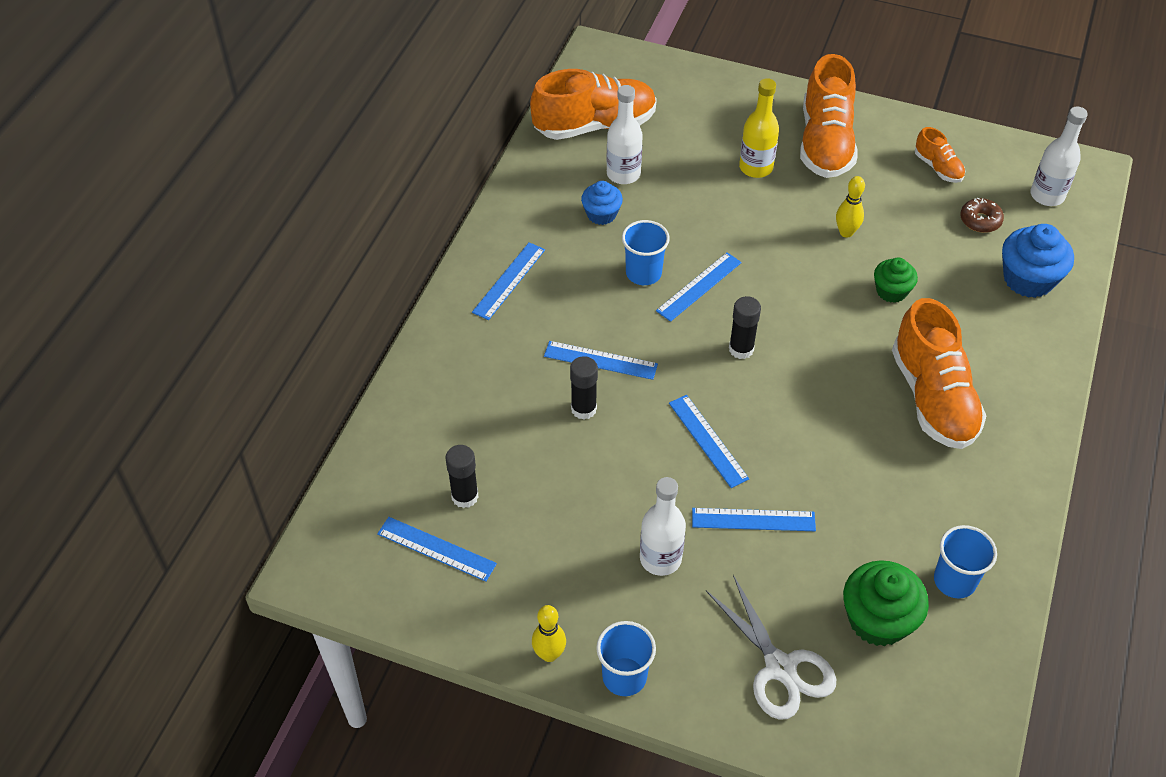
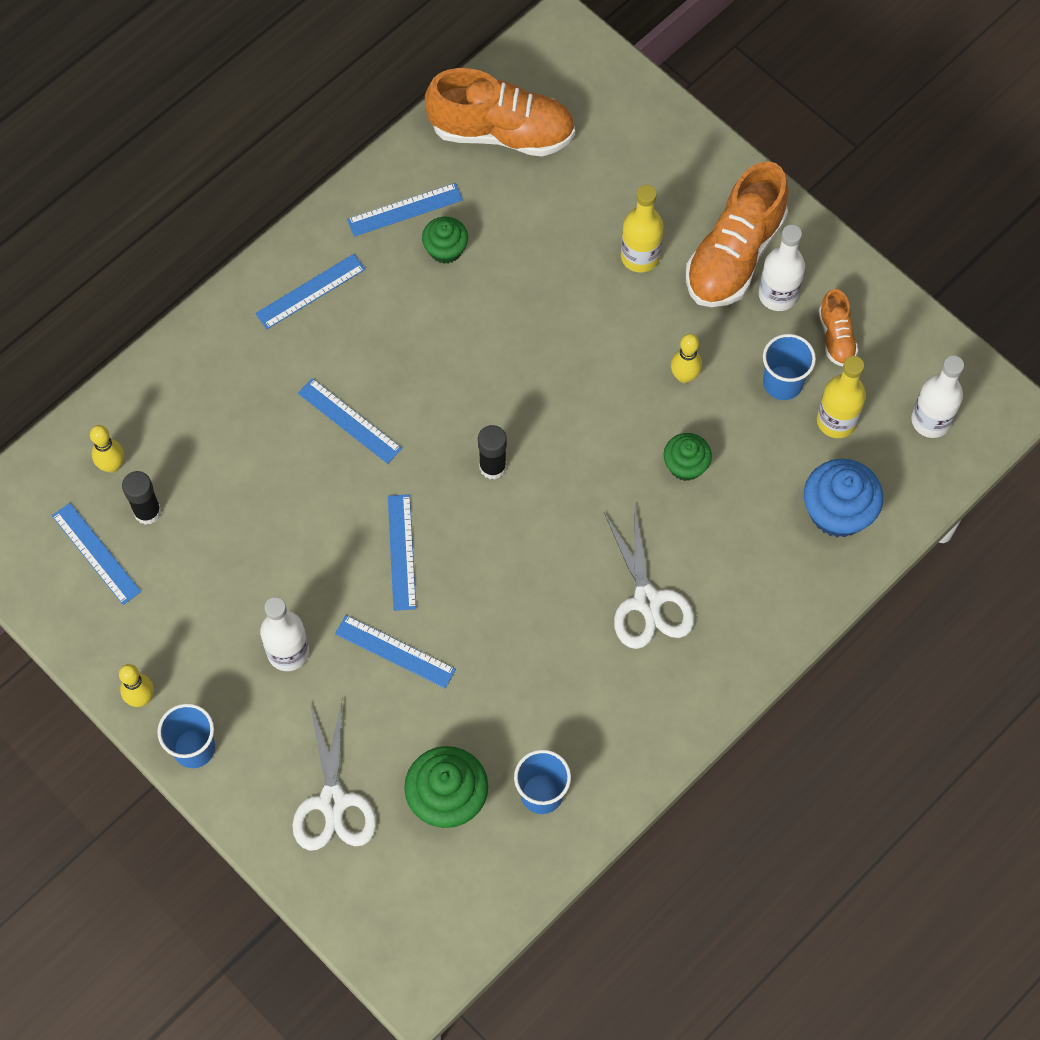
camera: 25 degrees right, 15 degrees up
(411, 472) = (112, 465): none -> yellow bowling pin
(583, 409) = (304, 467): black glue stick -> none
(601, 214) = (445, 249): blue cupcake -> green cupcake
(623, 174) = (496, 208): white bottle -> white bottle (778, 295)
(643, 273) = (447, 338): blue cup -> blue cup (782, 383)
(699, 286) = (494, 378): blue ruler -> blue ruler (405, 210)
(932, 397) = (647, 601): orange shoe -> white scissors
(980, 220) = (836, 421): brown donut -> yellow bottle

